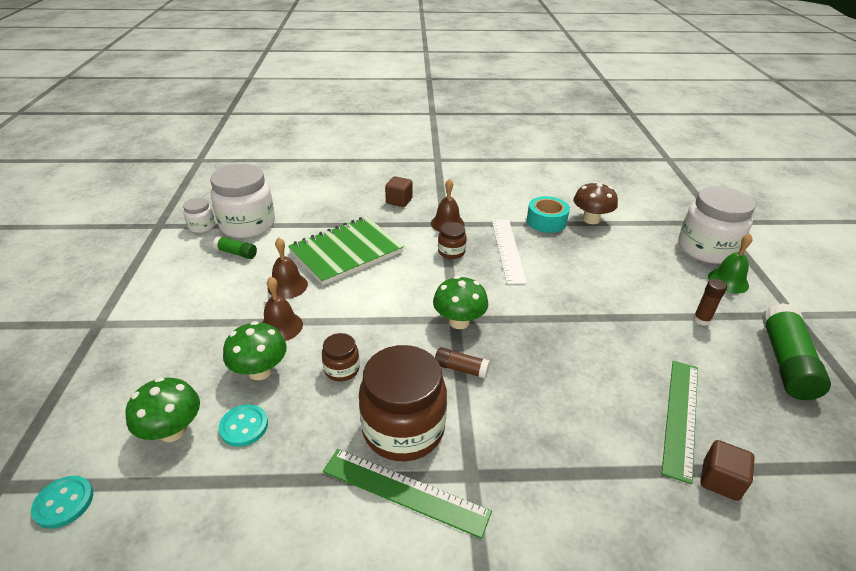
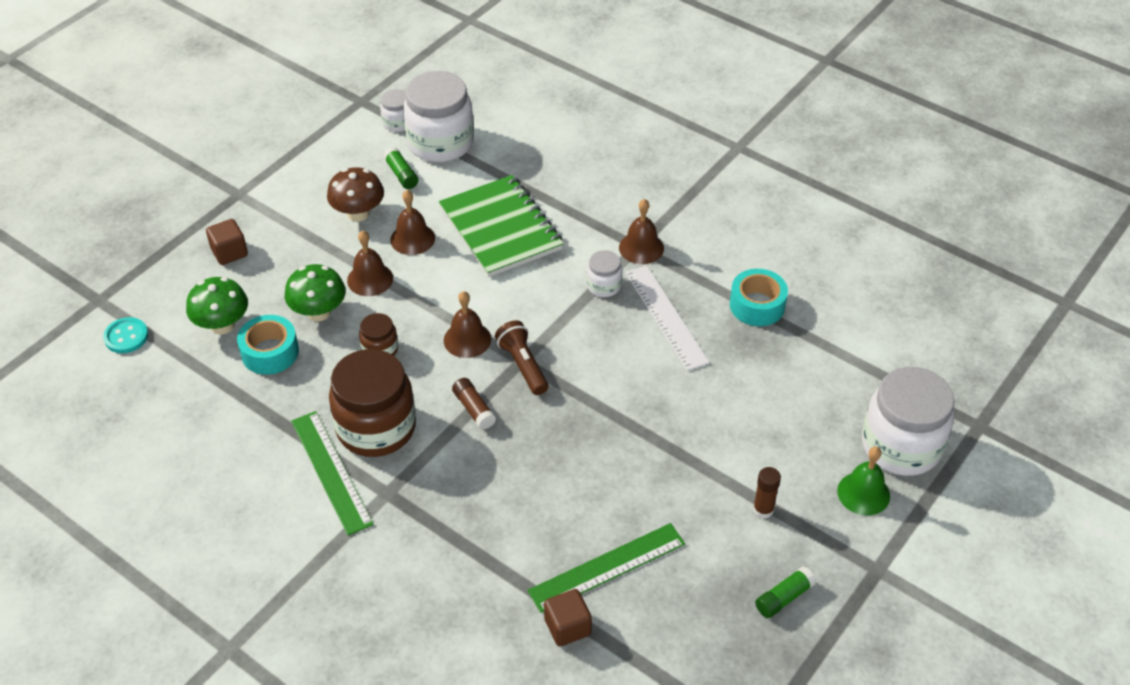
camera: 40 degrees right, 10 degrees up
(244, 426) = (270, 352): turquoise button -> turquoise tape
(346, 252) = (501, 228): green notebook -> green notebook turned 60 degrees clockwise
(399, 201) = (623, 189): brown cube -> brown cube (229, 252)
(401, 327) = (467, 339): none -> brown bell
(451, 252) = (604, 286): brown jar -> white jar
(459, 322) = (523, 365): green mushroom -> brown flashlight
(508, 250) = (666, 316): white ruler -> white ruler turned 60 degrees counterclockwise
(591, 219) = (815, 332): brown mushroom -> brown mushroom (358, 214)
(786, 362) = (784, 598): green glue stick -> green glue stick, size x0.51

